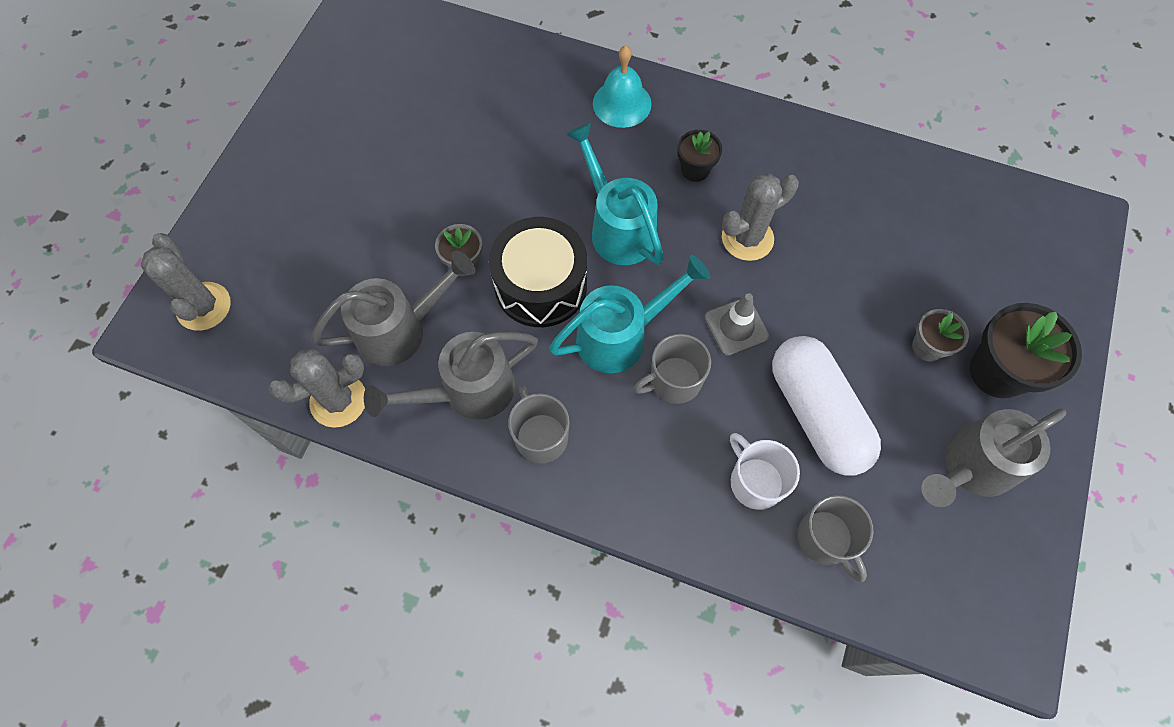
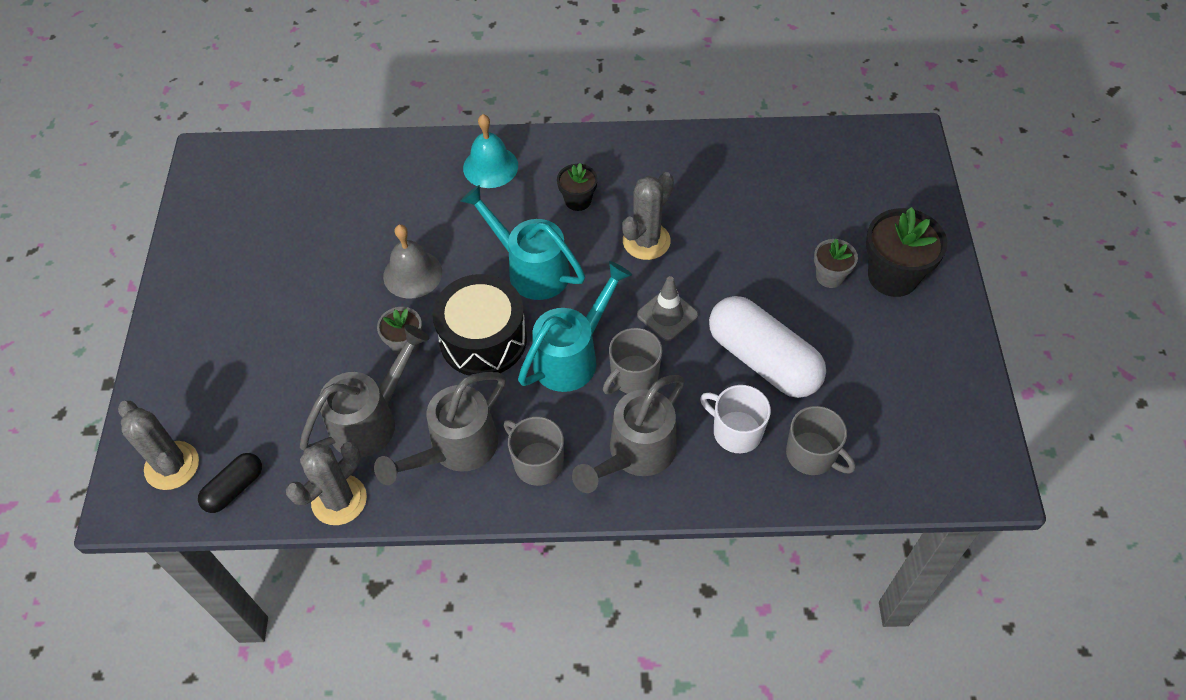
camera: 20 degrees left, 10 degrees down
(249, 351) = (234, 488): none -> black capsule
(500, 191) = (412, 274): none -> grey bell
(971, 467) = (903, 356): grey watering can -> grey watering can (636, 454)

